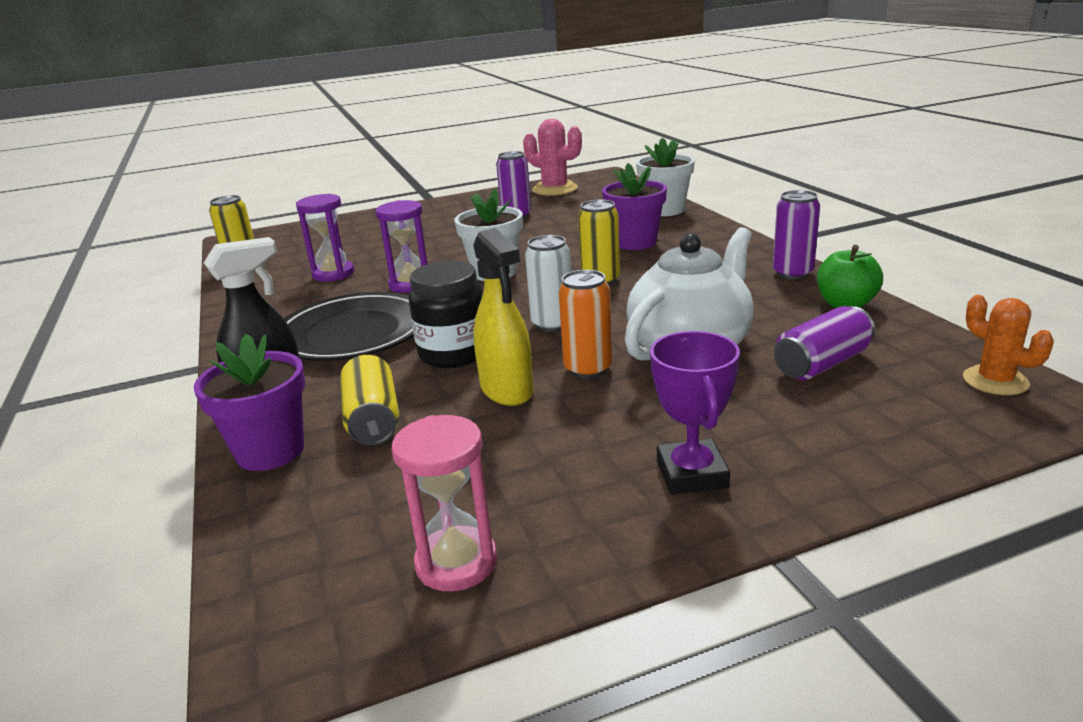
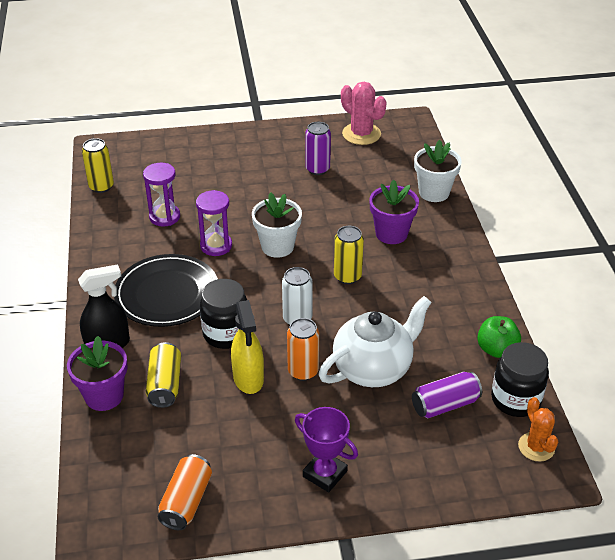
camera: 10 degrees right, 15 degrees up
(456, 562) = (186, 501): pink hourglass -> orange can
(692, 474) = (325, 474): purple trophy -> purple trophy turned 60 degrees counterclockwise
(792, 273) = (482, 304): purple can -> none
(917, 342) = (515, 400): none -> black jar

